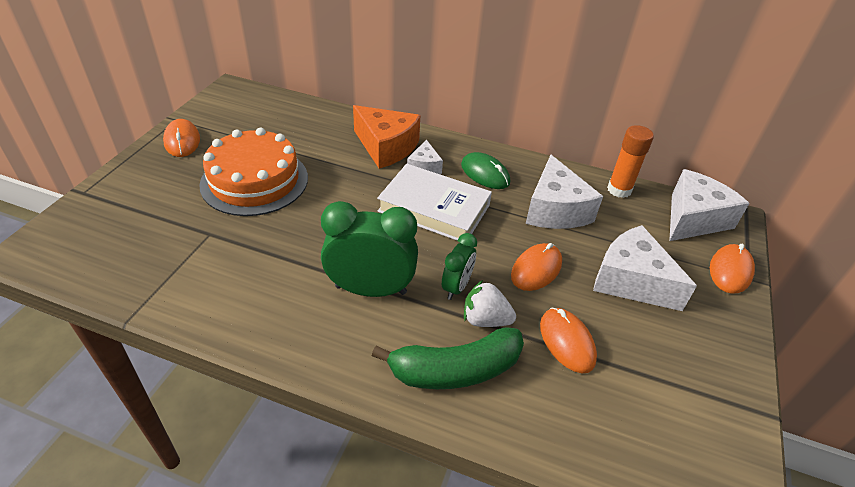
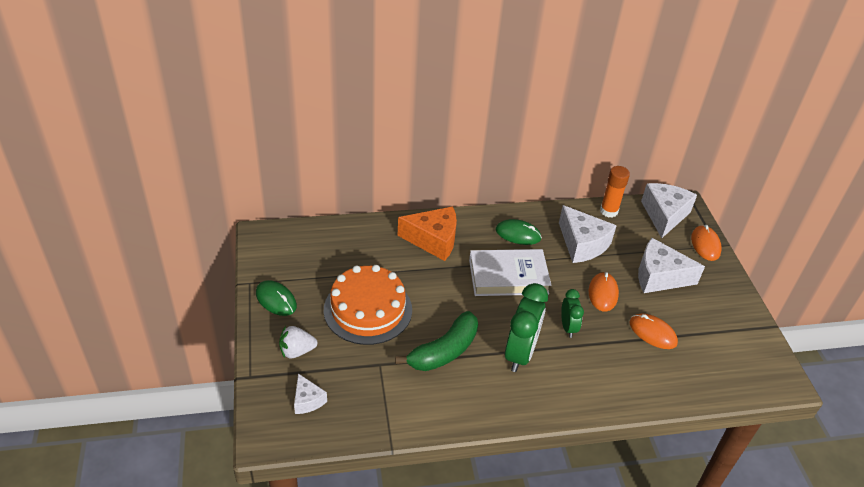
camera: 30 degrees left, 0 degrees up
(182, 141) = (276, 300): orange mouse -> green mouse
(370, 289) = (520, 353): green clock -> green clock turned 135 degrees clockwise
(424, 167) = (474, 246): white cheese -> white cheese (307, 400)
(455, 370) = (608, 379): green banana -> green banana (444, 351)
(485, 319) = (600, 341): white strawberry -> white strawberry (297, 351)

